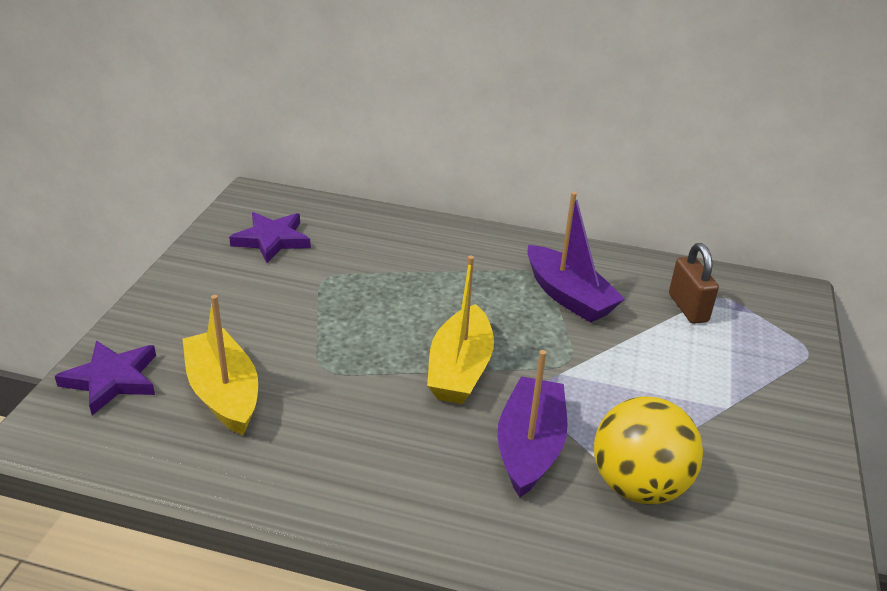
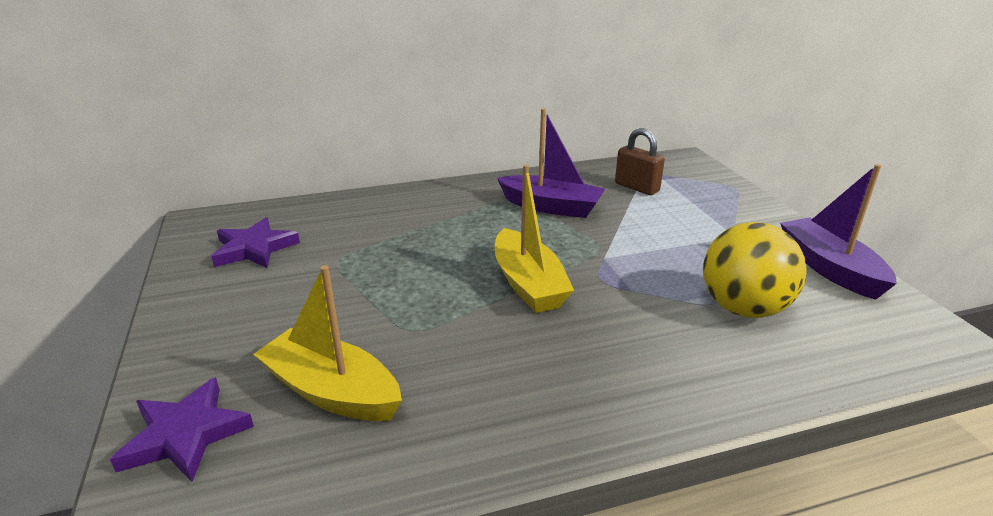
camera: 30 degrees left, 5 degrees down
(529, 447) = (643, 316): purple boat -> purple boat (829, 268)

